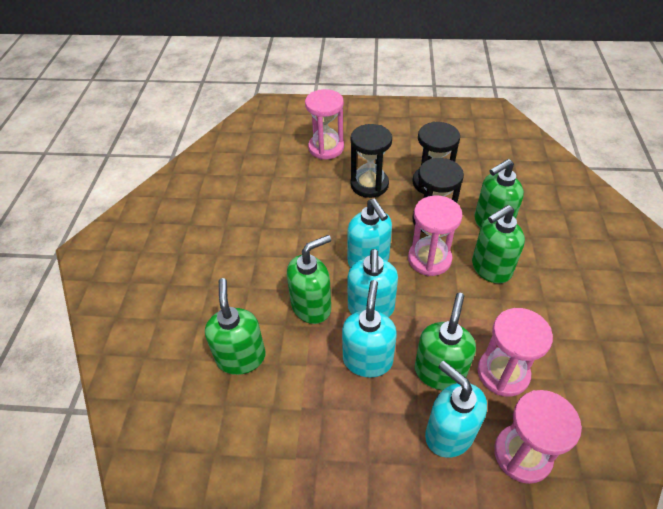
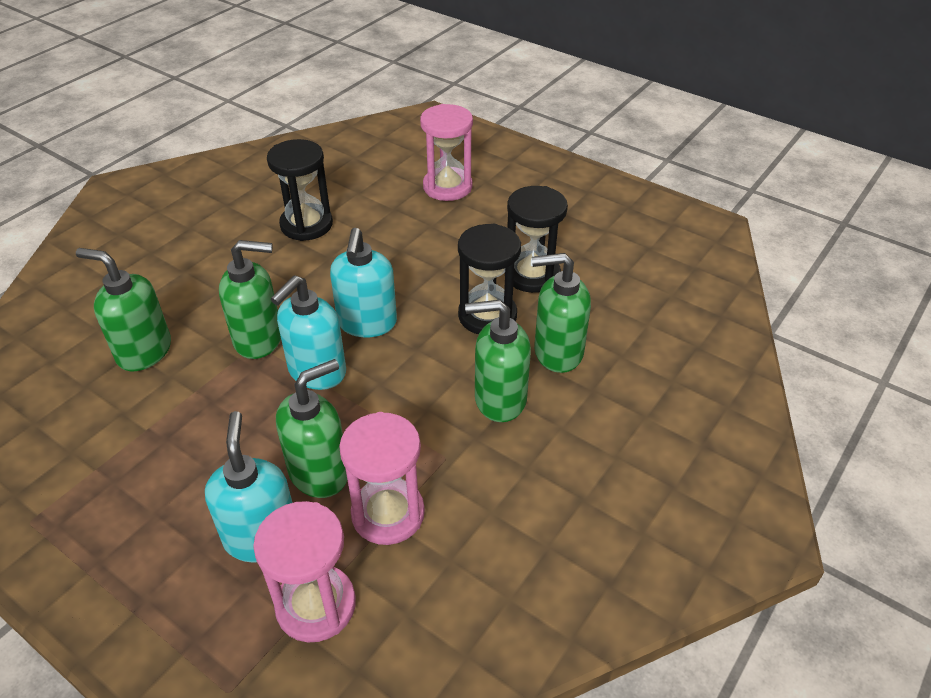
camera: 30 degrees right, 5 degrees down
(241, 357) = (144, 351): green soap dispenser -> green soap dispenser turned 90 degrees counterclockwise
(367, 360) = (258, 419): turquoise soap dispenser -> none
(369, 184) = (455, 246): black hourglass -> black hourglass (306, 225)
(429, 259) = (437, 354): pink hourglass -> none

